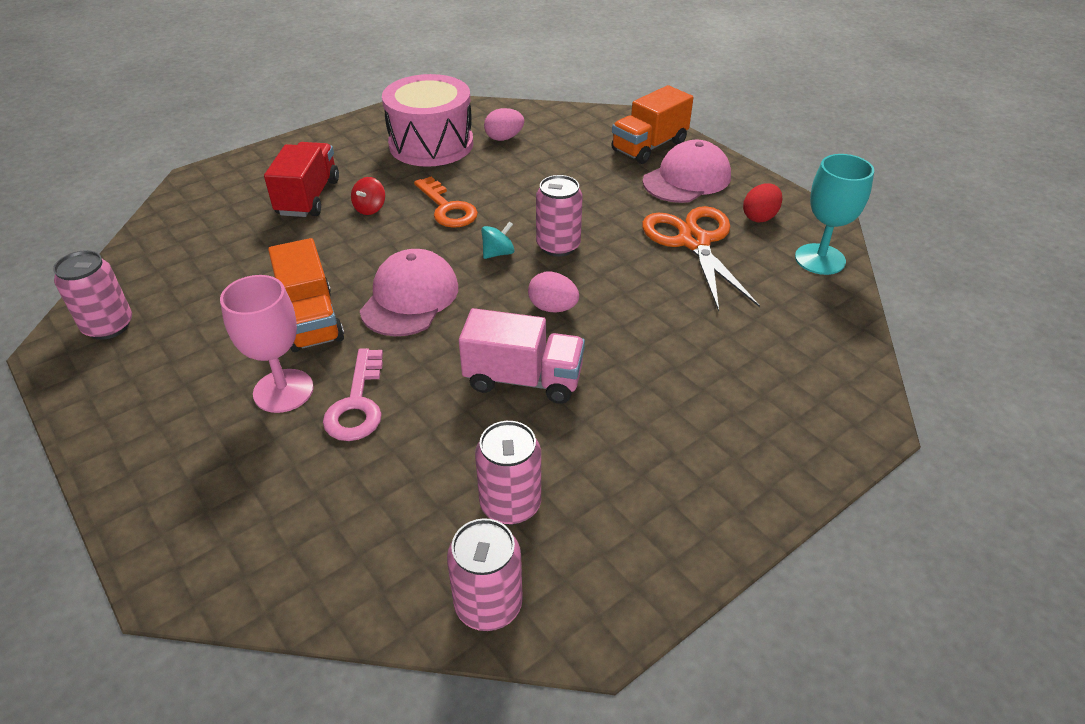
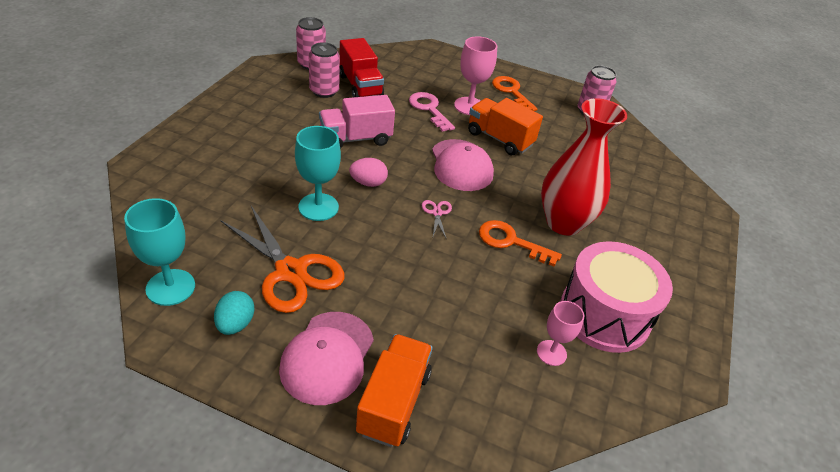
camera: 145 degrees right, 0 degrees up
(173, 401) = (511, 92): none -> orange key
(308, 197) = (616, 219): red truck -> red truck (360, 86)
(370, 208) = (563, 223): red spinning top -> red vase
(498, 253) = (437, 213): turquoise spinning top -> pink scissors
(504, 138) = (551, 353): pink egg -> pink goblet
(558, 246) = (399, 232): pink can -> none
(634, 295) = (318, 207): none -> turquoise goblet
(760, 217) = (235, 324): red egg -> turquoise egg

